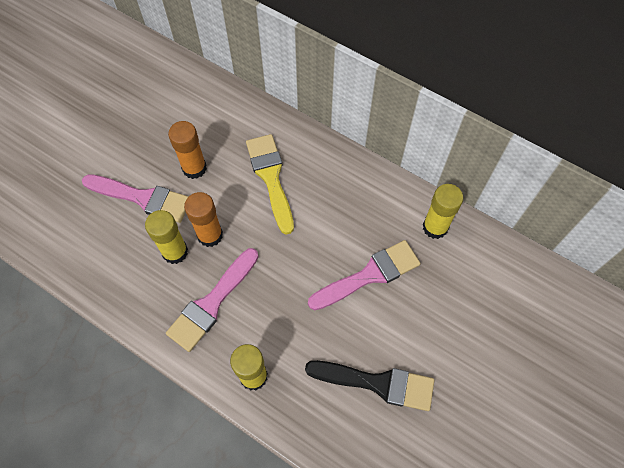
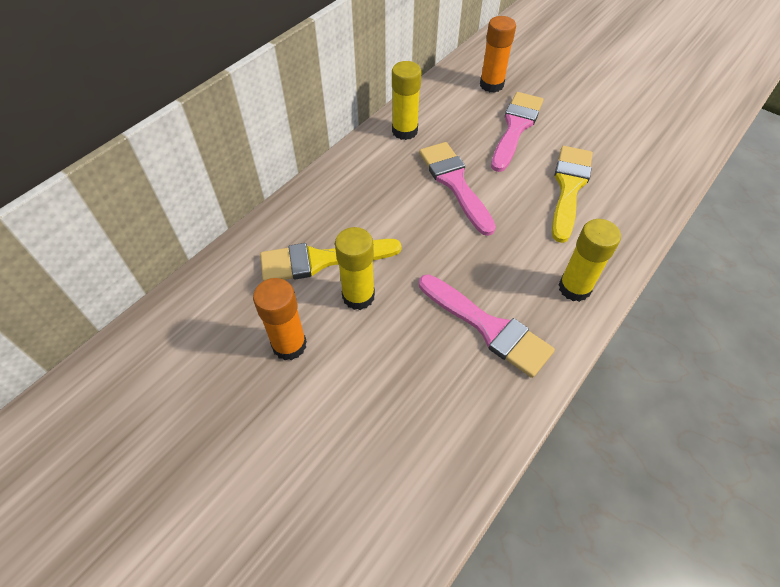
camera: 85 degrees left, 10 degrees down
(142, 198) = (326, 413): pink brush -> pink brush (516, 128)
(175, 252) = (416, 369): yellow glue stick -> yellow glue stick (358, 296)
(210, 235) = (394, 327): orange glue stick -> orange glue stick (491, 85)
(377, 383) = (569, 188): black brush -> yellow brush

